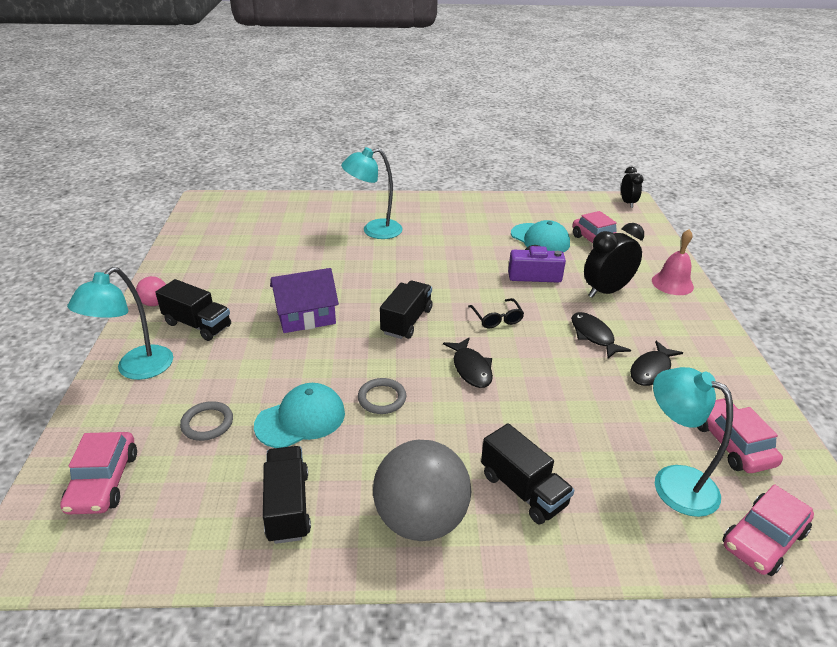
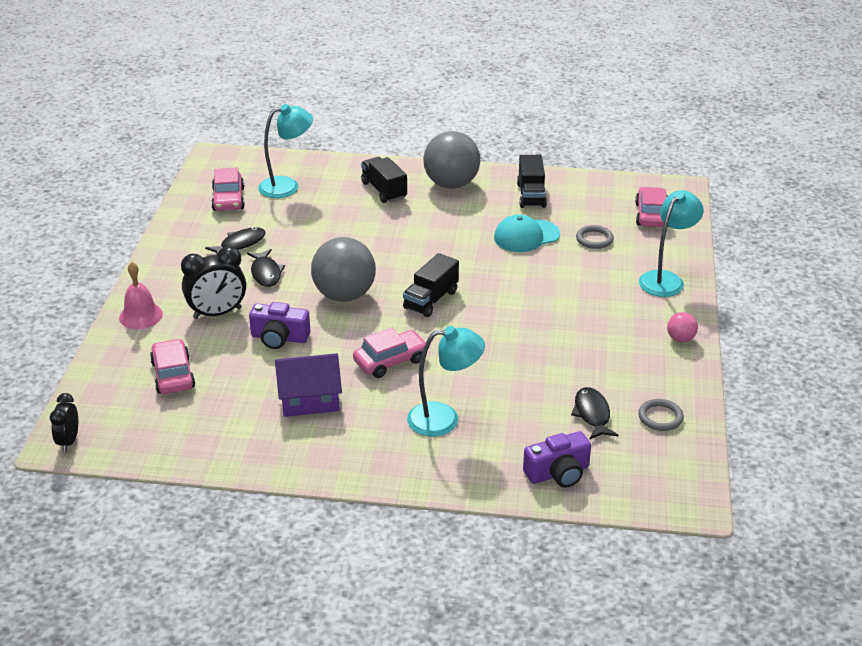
camera: 170 degrees left, 0 degrees up
(198, 325) = (629, 313): black truck -> none
(290, 208) = (558, 473): none -> purple camera
(306, 316) = (527, 312): purple house -> purple house (309, 400)
(382, 398) = (464, 243): grey ring -> grey ring (660, 417)
(471, 368) = (387, 257): black fish -> black fish (592, 414)
(497, 319) = (344, 295): black glasses -> grey ball
(540, 239) = (239, 386): turquoise cap -> none
(673, 482) = (287, 186): turquoise lamp -> turquoise lamp turned 75 degrees counterclockwise
(763, 539) = (259, 162): pink car -> pink car (390, 361)

